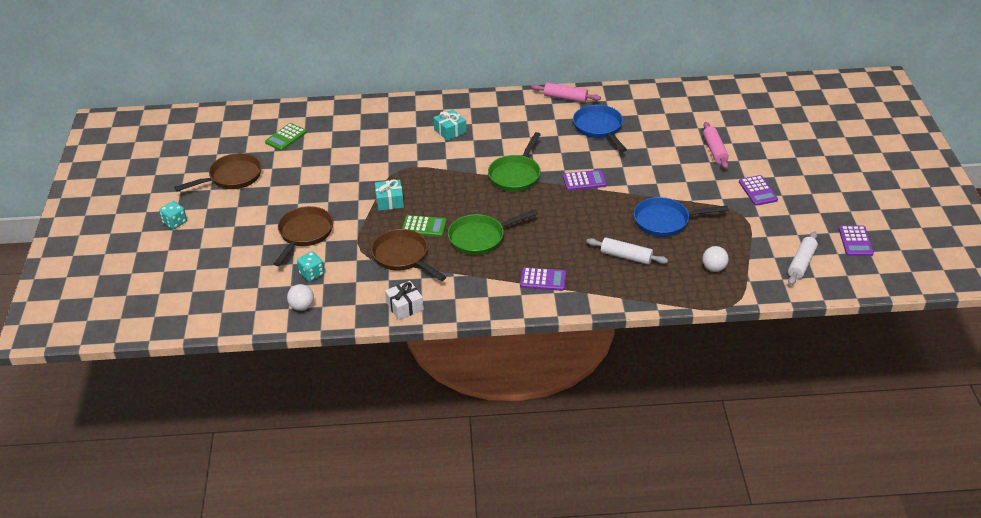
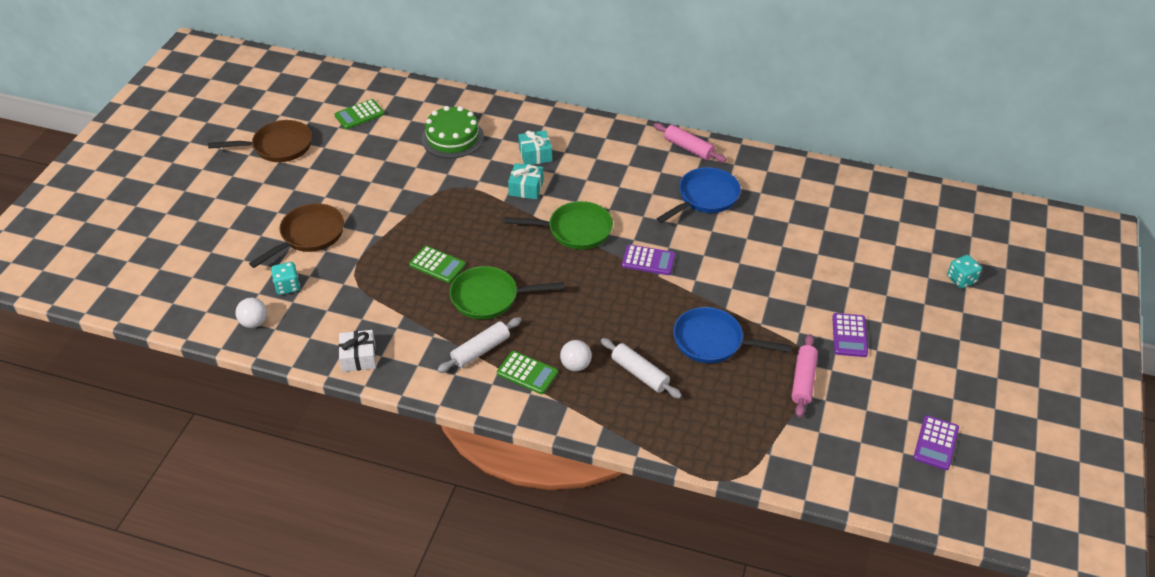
camera: 20 degrees right, 5 degrees up
(175, 222) = (191, 183): turquoise dice -> turquoise dice (961, 280)
(375, 135) = (452, 138): none -> green cake
(389, 201) = (420, 222): turquoise gift -> turquoise gift (526, 188)
(403, 257) = (393, 295): brown pan -> none
(516, 175) = (575, 230): green pan -> green pan turned 135 degrees counterclockwise
(543, 279) = (527, 373): purple calculator -> green calculator
(599, 128) = (705, 198): blue pan -> blue pan turned 45 degrees clockwise
(714, 150) = (827, 265): pink rolling pin -> pink rolling pin (803, 380)
(714, 268) = (735, 422): white ball -> white ball (575, 365)
(801, 263) = (848, 451): white rolling pin -> white rolling pin (480, 350)

